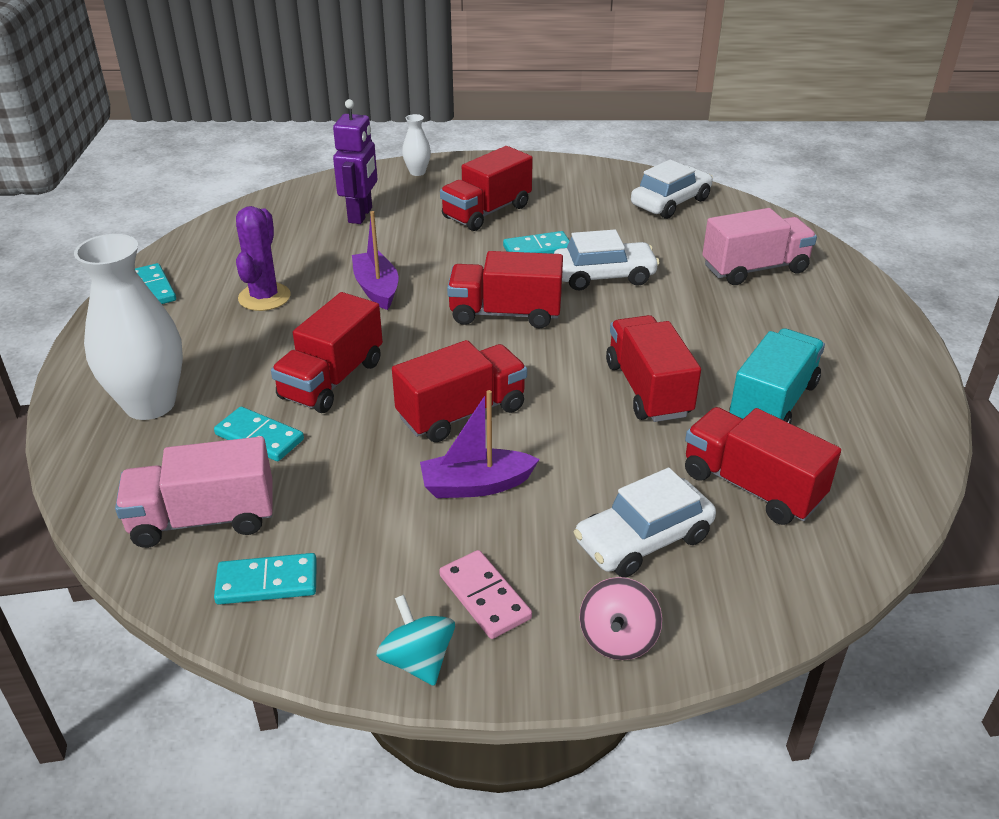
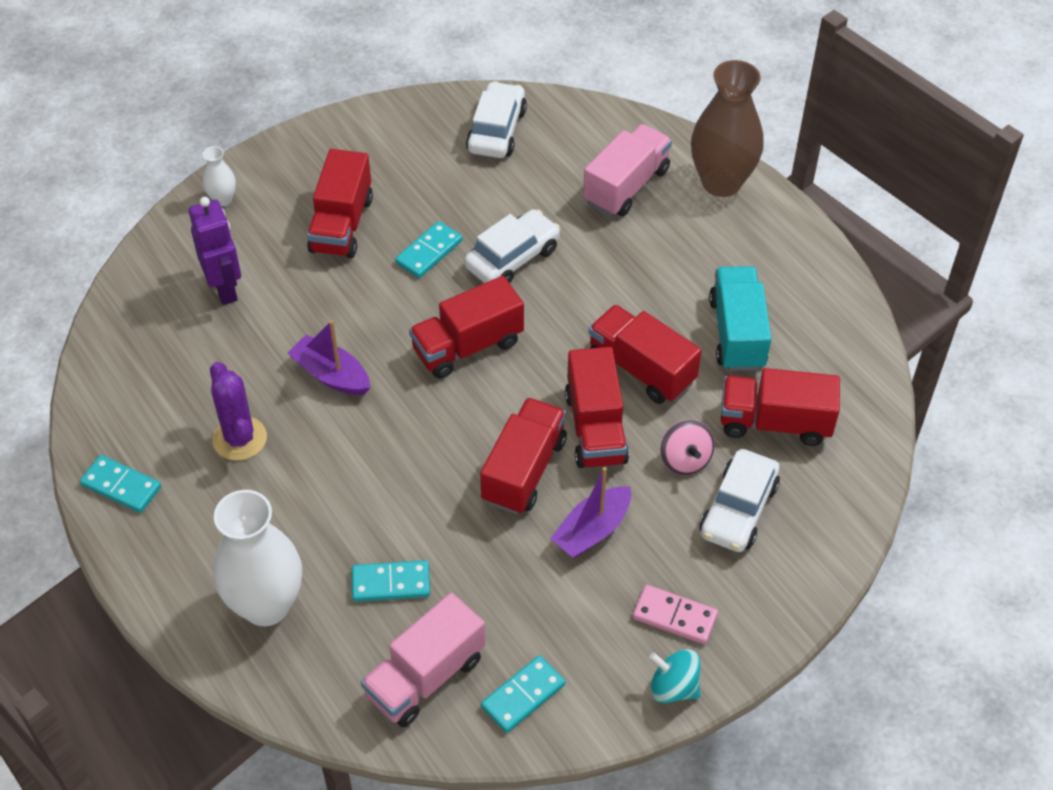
camera: 35 degrees left, 15 degrees up
(332, 380) = (391, 495): red truck -> red truck (595, 428)
(618, 639) = (779, 595): pink spinning top -> pink spinning top (685, 460)
(852, 296) = (721, 182): none -> brown vase

